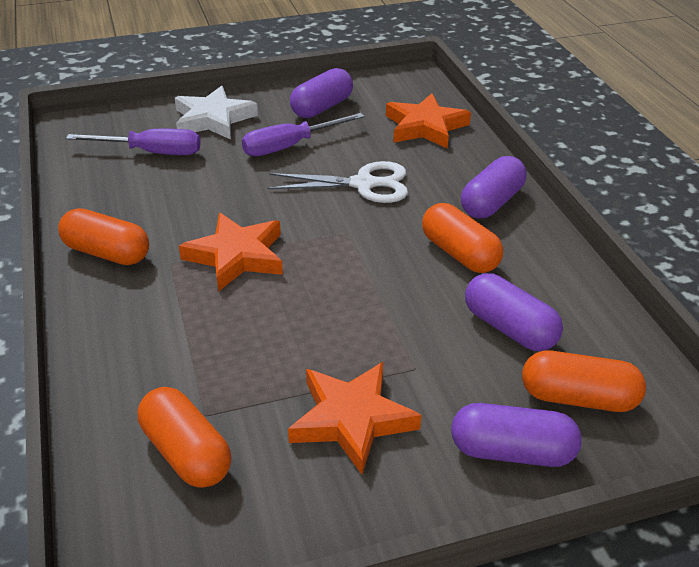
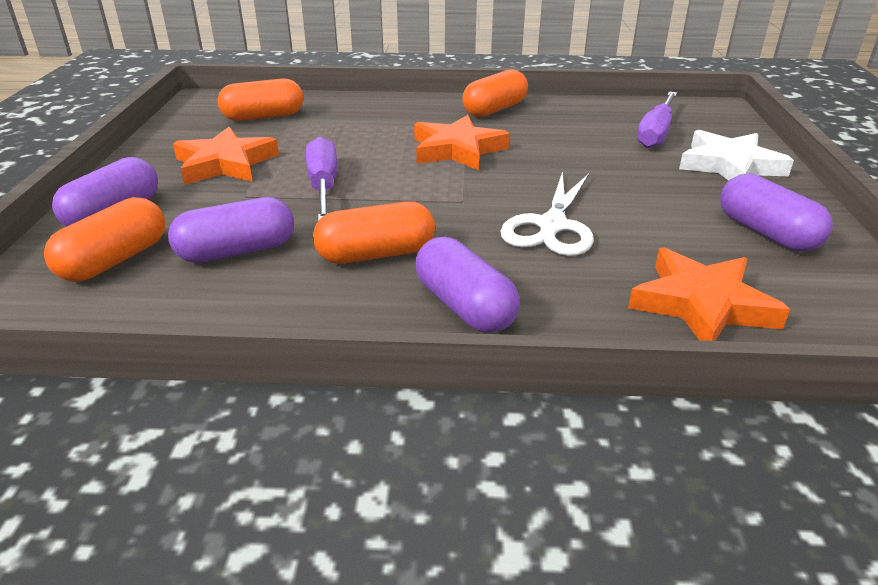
camera: 110 degrees right, 5 degrees down
(290, 146) = (656, 198): purple screwdriver -> purple screwdriver (323, 187)

